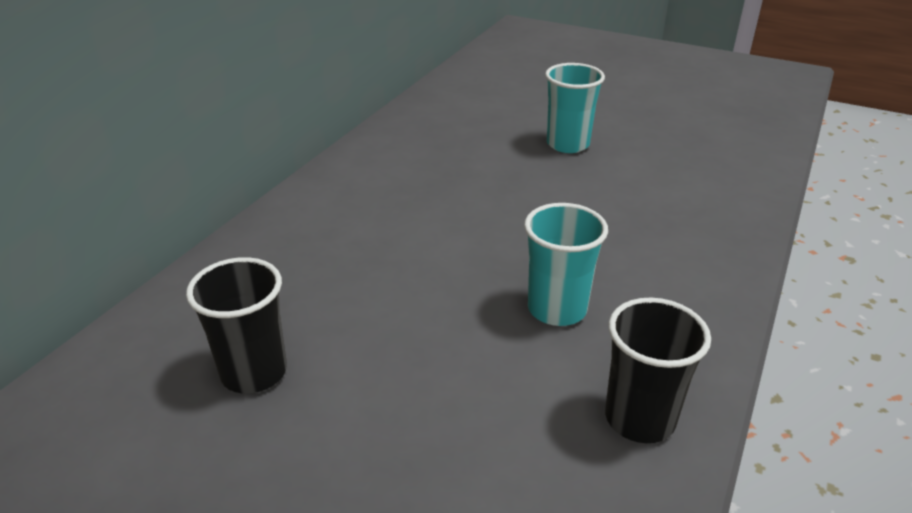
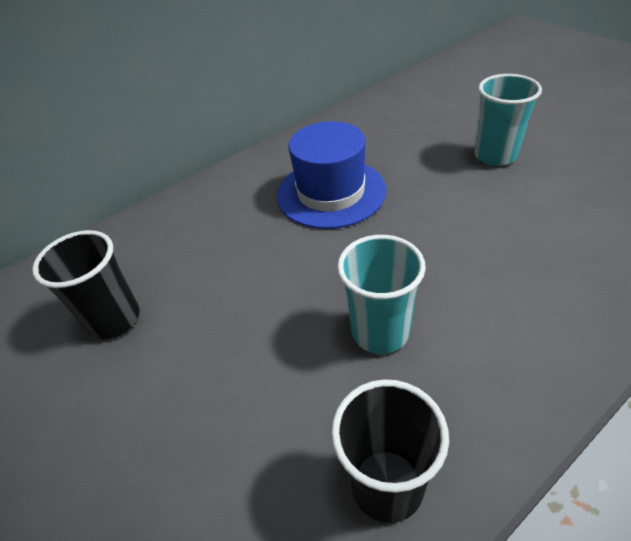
camera: 30 degrees right, 10 degrees up
(424, 202) = (331, 192): none -> blue hat

